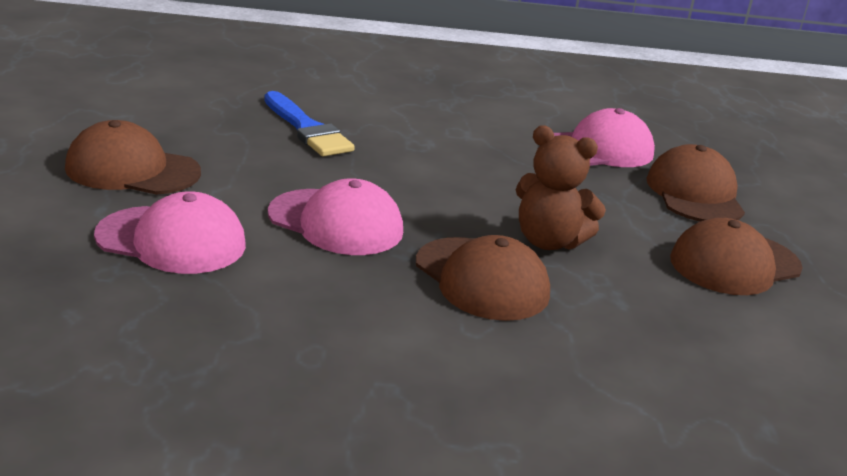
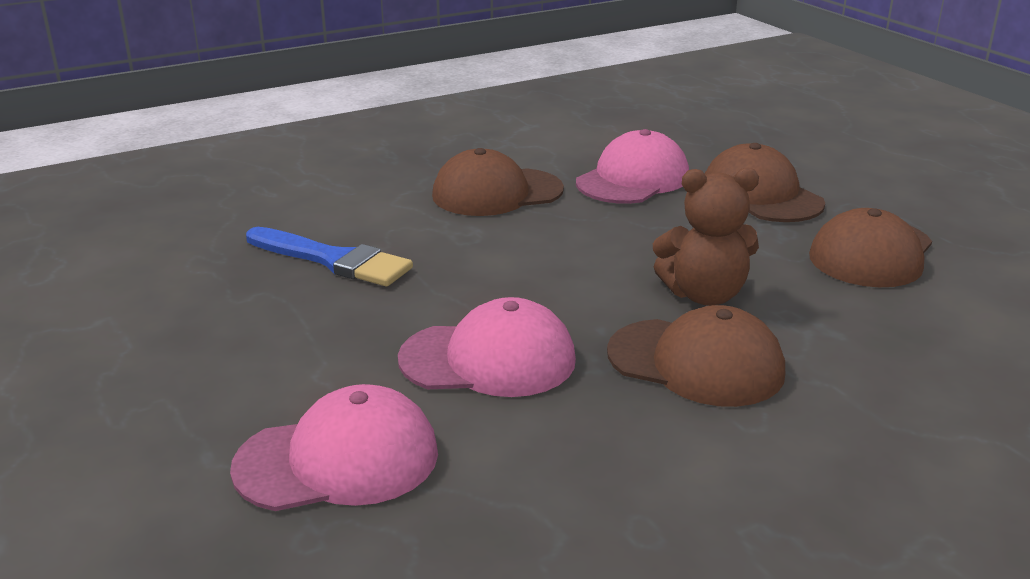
camera: 25 degrees left, 0 degrees up
(132, 170) = (189, 388): brown cap -> brown cap (497, 193)

